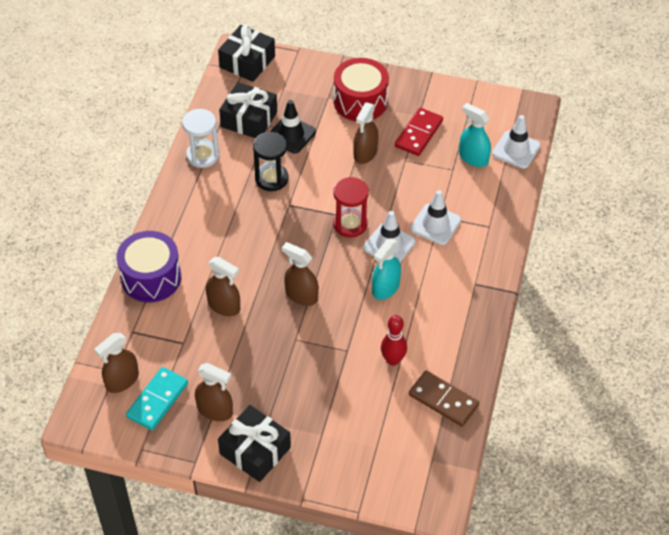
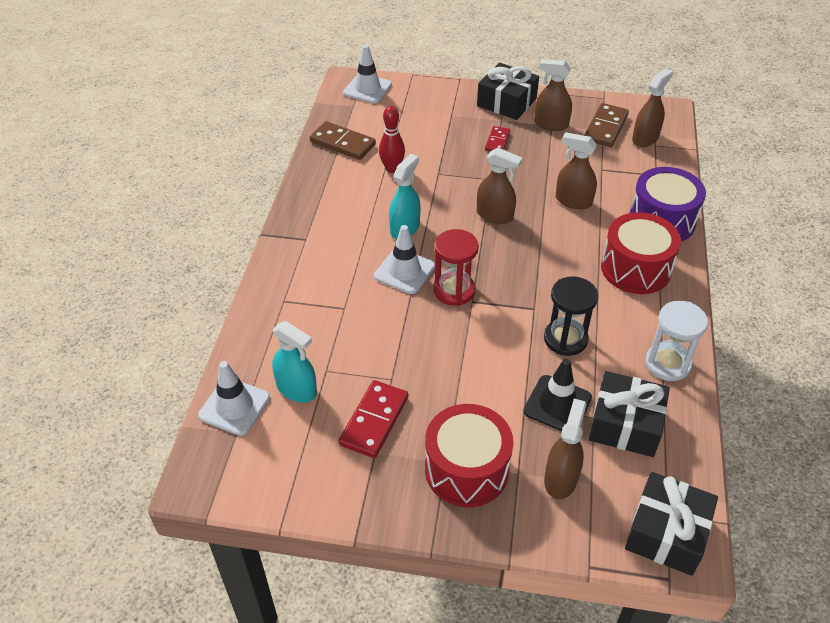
camera: 175 degrees right, 5 degrees down
(157, 400) = (606, 127): turquoise domino -> brown domino
(194, 232) = (635, 268): none -> red drum
(279, 390) = (497, 141): none -> red domino
(365, 153) = (448, 384): brown spray bottle -> brown spray bottle (560, 479)
(435, 224) = (349, 298): white traffic cone -> white traffic cone (367, 89)

